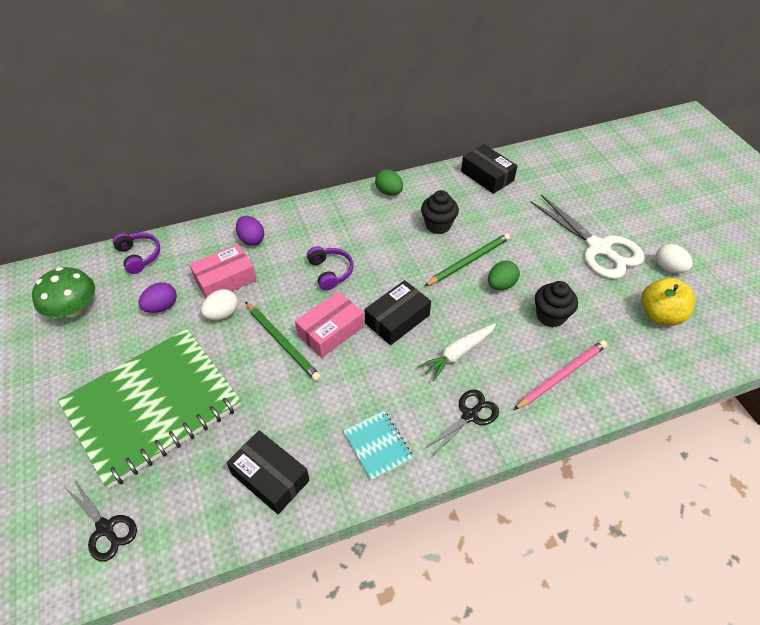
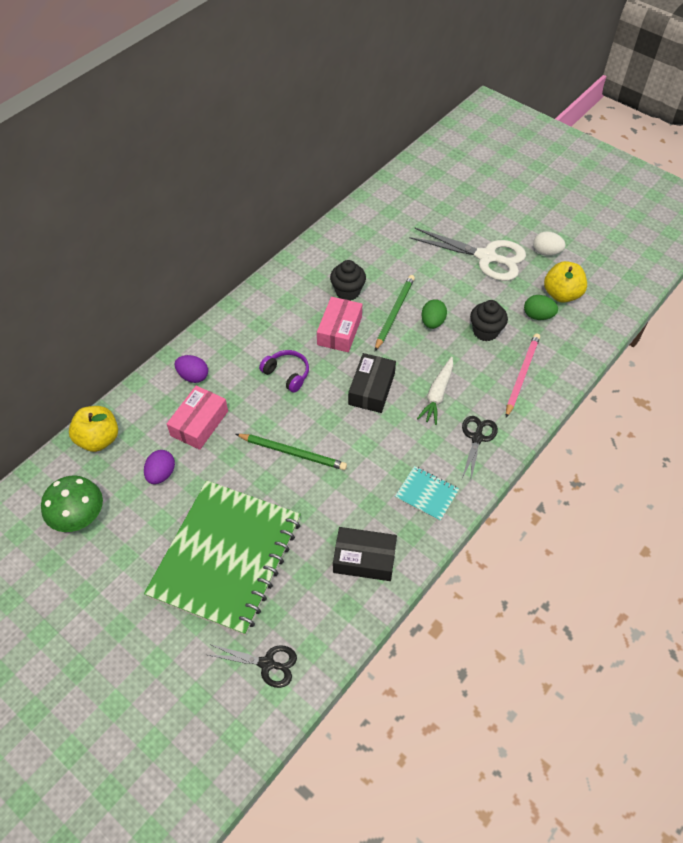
camera: 30 degrees left, 5 degrees up
(139, 256) = (99, 439): purple headphones -> yellow apple
(222, 314) = (222, 454): white egg -> none
(330, 331) = (325, 424): pink box -> pink box (339, 330)
(389, 192) = (283, 278): green egg -> green egg (538, 316)
(487, 176) = (358, 227): black box -> none

